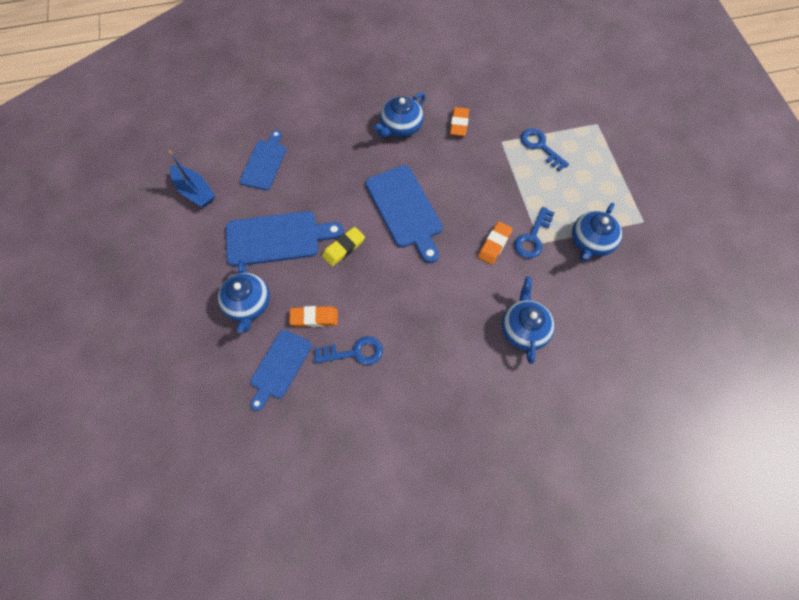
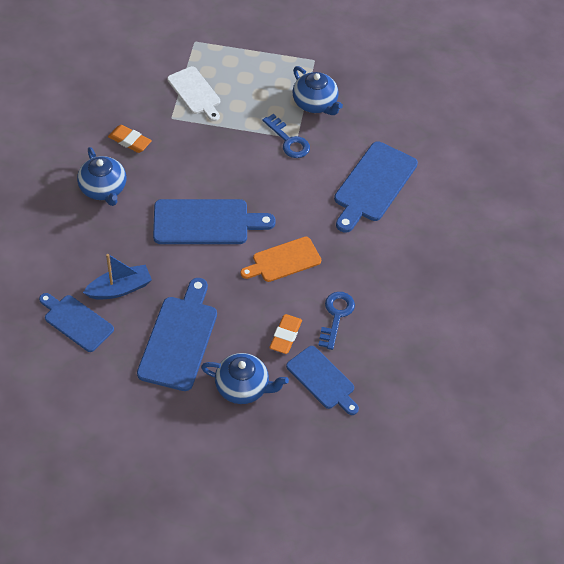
camera: 70 degrees left, 10 degrees down
(195, 191) = (76, 398): blue boat -> blue boat (120, 289)
(343, 248) = (221, 287): yellow eraser -> none
(395, 285) = (284, 261): none -> orange cutting board
(494, 244) = (281, 171): orange eraser -> none
(524, 329) = (373, 185): blue teapot -> blue cutting board
(540, 147) = (195, 92): blue key -> white cutting board

